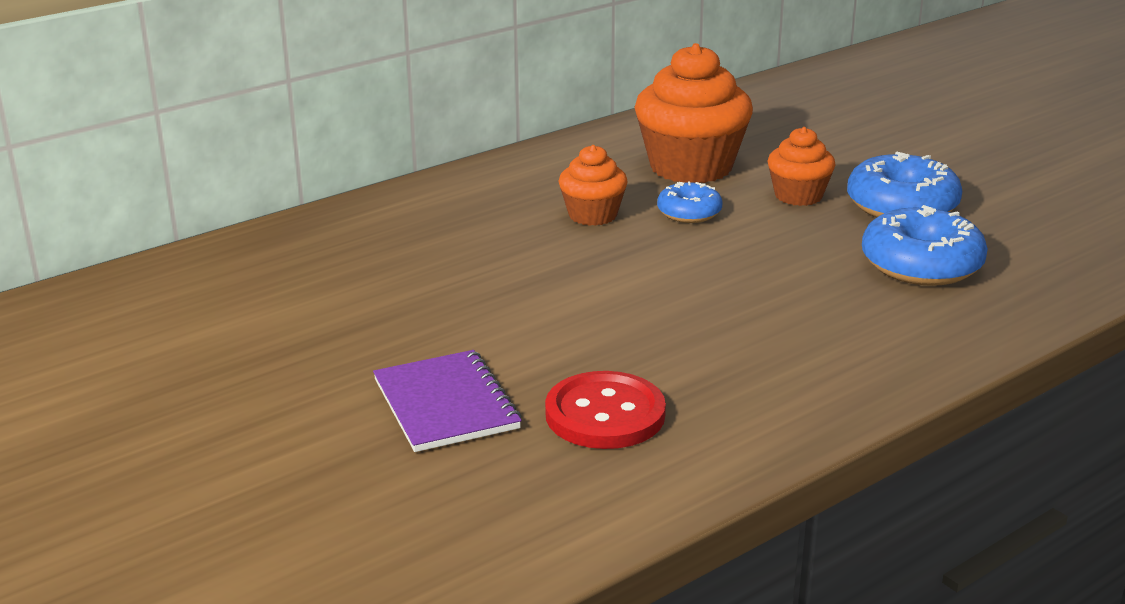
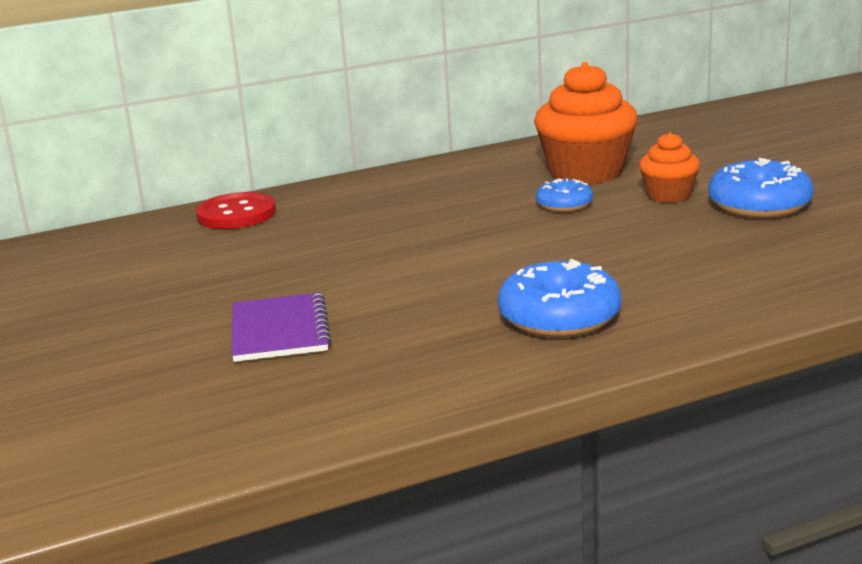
camera: 15 degrees right, 5 degrees down
(592, 215) = (481, 204): orange cupcake -> none
(605, 414) = (404, 345): red button -> red button (236, 214)
(921, 265) = (751, 250): blue donut -> blue donut (559, 318)

